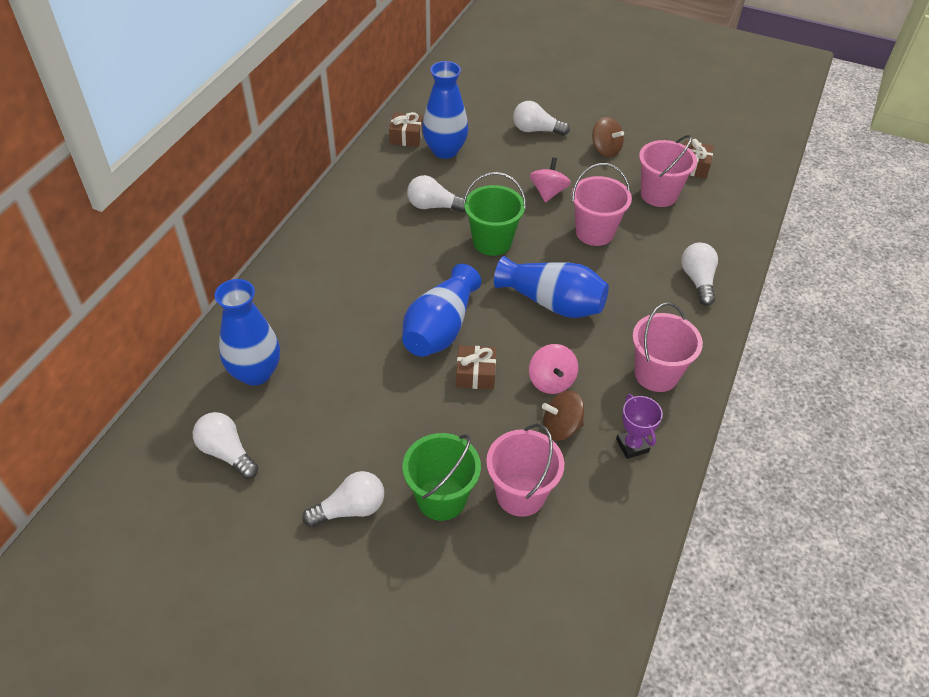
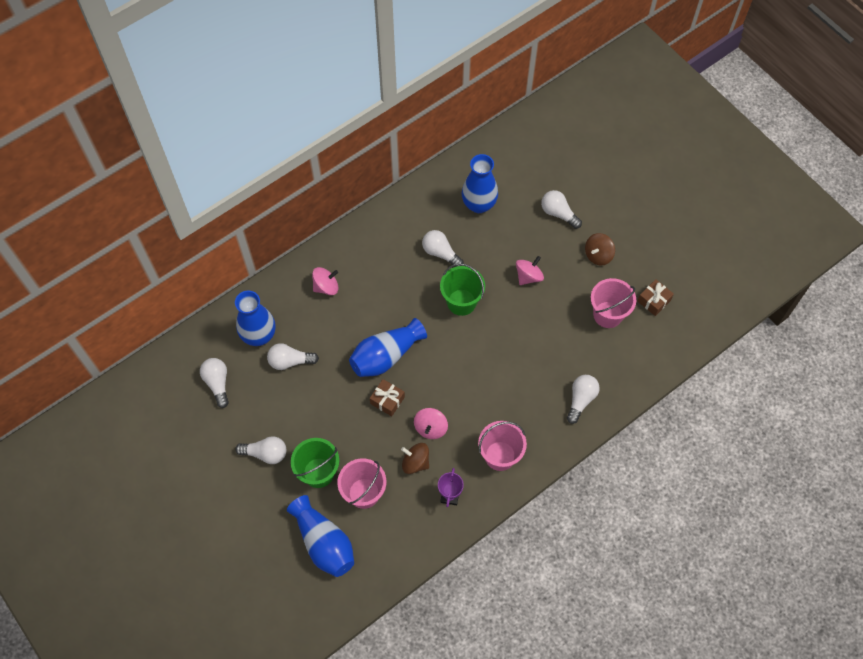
camera: 30 degrees right, 15 degrees up
(315, 287) = (326, 287): none -> pink spinning top
(317, 384) = (290, 361): none -> white light bulb
(406, 137) = (458, 179): brown gift -> none
(552, 302) = (470, 370): blue vase -> blue vase (324, 543)
(594, 232) = (537, 326): pink bucket -> none
(605, 149) = (598, 255): brown spinning top -> brown spinning top turned 60 degrees clockwise

